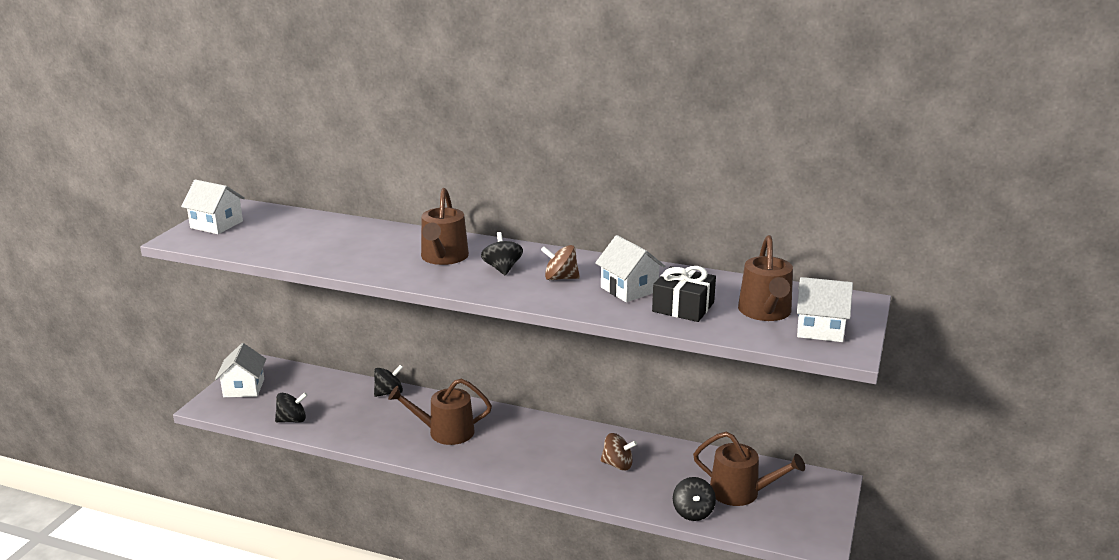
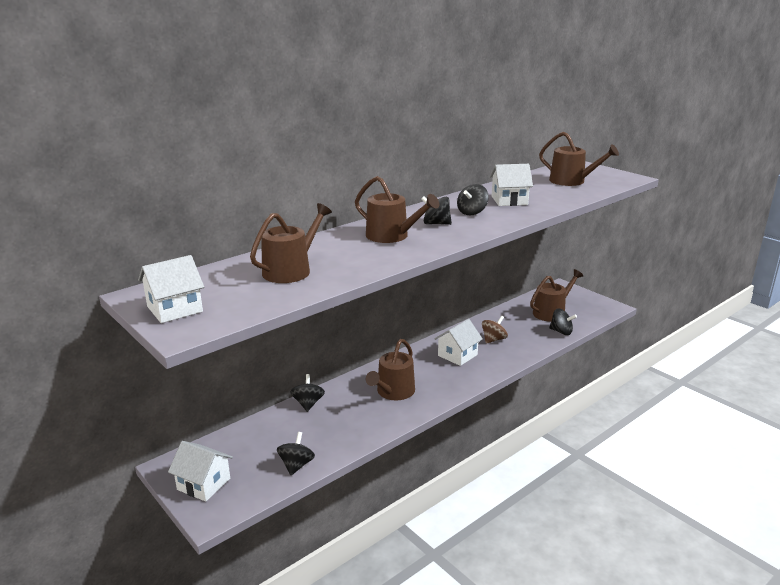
camera: 60 degrees left, 0 degrees up
(321, 240) = (291, 270): none -> brown watering can
(560, 278) = (472, 212): brown spinning top -> black spinning top
(683, 307) = (548, 195): black gift -> none
(820, 329) = (602, 177): white house -> white house (457, 355)

